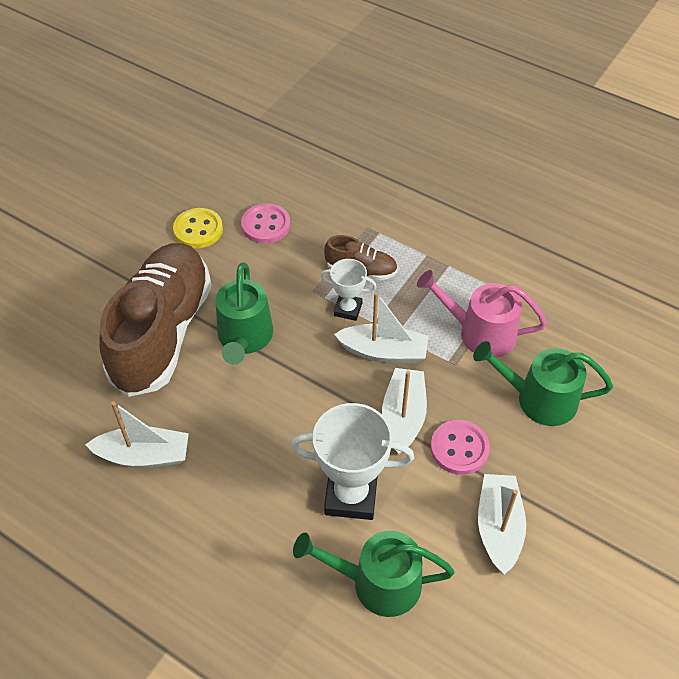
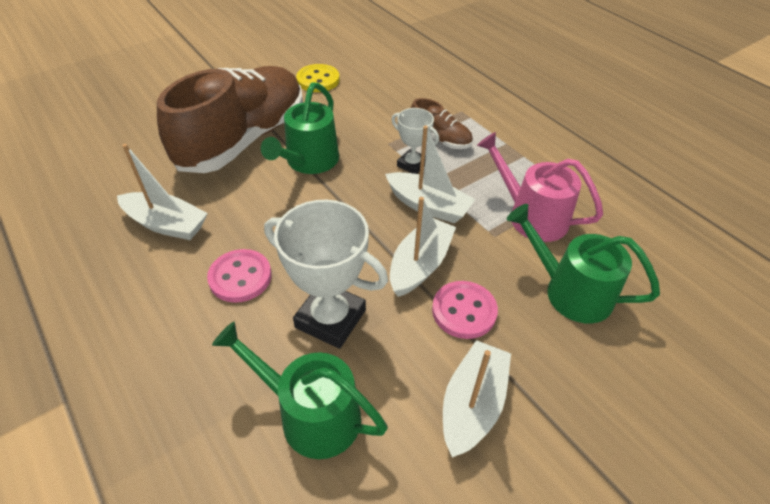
camera: 20 degrees right, 5 degrees down
(266, 225) = (374, 90): pink button -> pink button (240, 277)

